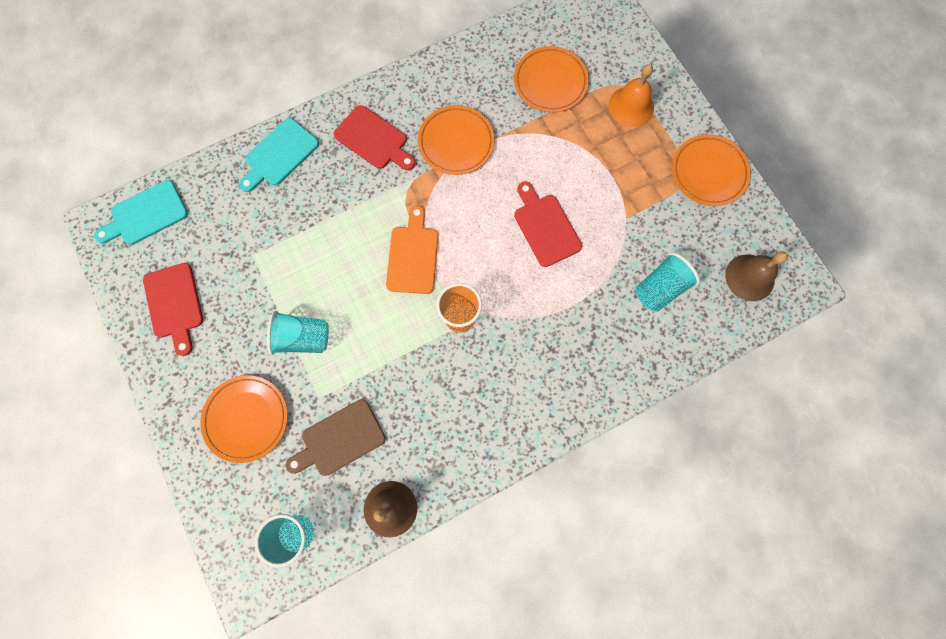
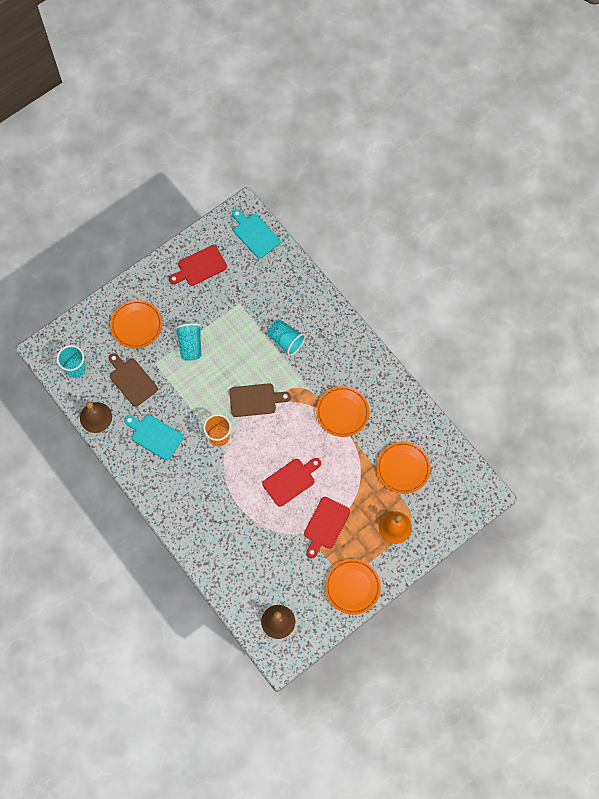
camera: 80 degrees right, 5 degrees down
(279, 155) = (311, 302): turquoise cutting board -> turquoise cutting board (155, 436)
(374, 139) = (334, 359): red cutting board -> red cutting board (325, 525)
(413, 256) = (255, 400): orange cutting board -> brown cutting board
(660, 288) = (260, 561): turquoise cup -> turquoise cup (285, 340)

